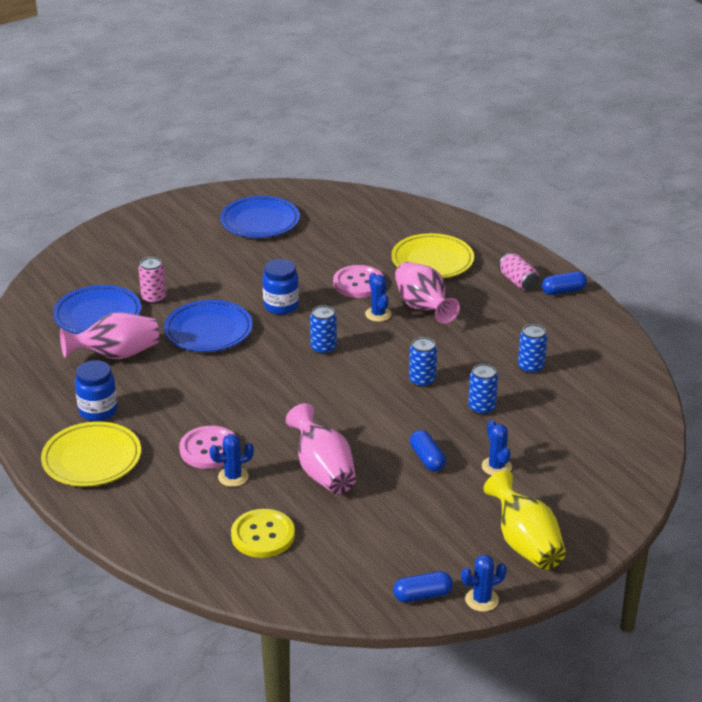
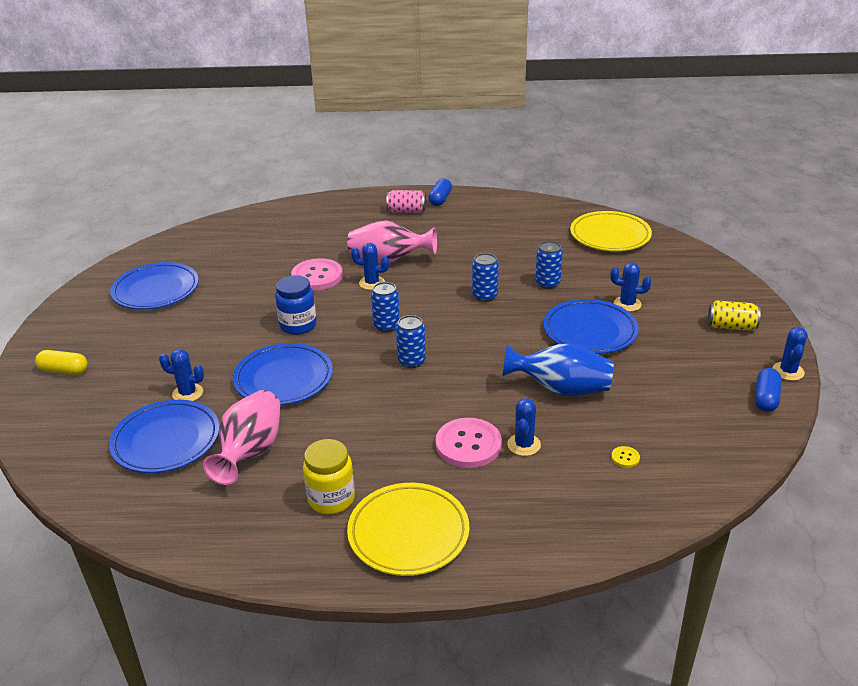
camera: 55 degrees left, 0 degrees up
(98, 411) = (331, 499): blue jar -> yellow jar
(131, 236) = (64, 370): none -> yellow capsule
(154, 298) = (187, 393): pink can -> blue cactus
(263, 535) = (625, 458): yellow button -> yellow button, size x0.41
(323, 471) = (560, 389): pink vase -> blue vase
(427, 459) = (590, 331): blue capsule -> blue plate
(432, 261) = (332, 234): yellow plate -> yellow plate (610, 236)
(525, 543) = (731, 326): yellow vase -> yellow can
(530, 367) = (518, 245): blue can -> blue can (411, 361)

